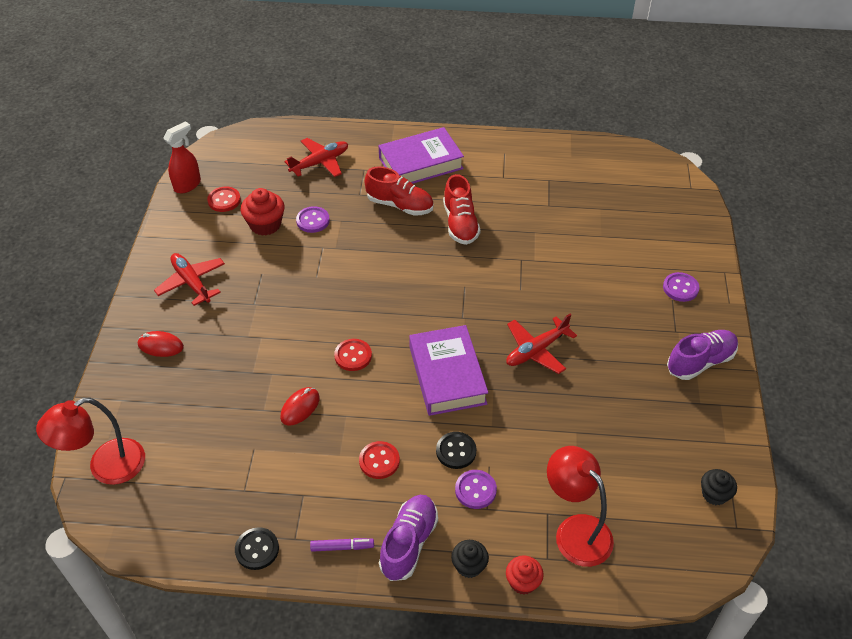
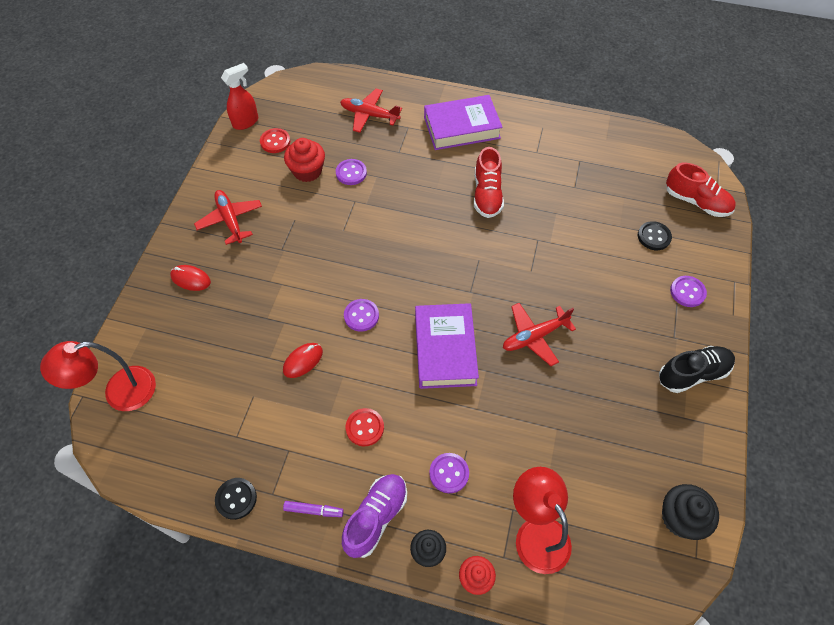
camera: 10 degrees right, 10 degrees up
(320, 162) = (369, 115): red plane -> red plane turned 135 degrees counterclockwise
(353, 356) = (361, 316): red button -> purple button
(400, 205) = (434, 168): red shoe -> red shoe (696, 202)
(456, 451) = (438, 429): black button -> black button (654, 237)
(700, 362) = (692, 374): purple shoe -> black shoe
(714, 494) = (680, 518): black cupcake -> black cupcake, size x1.54

